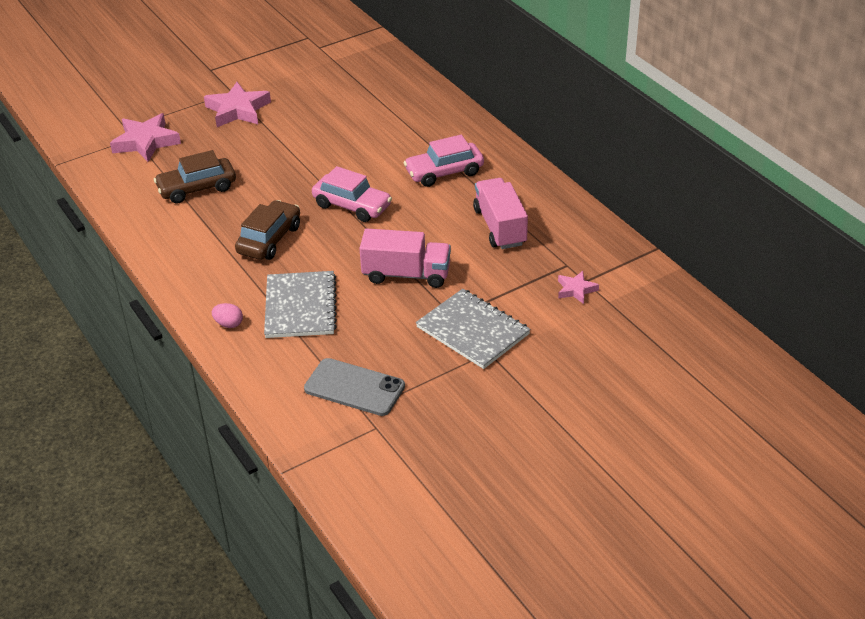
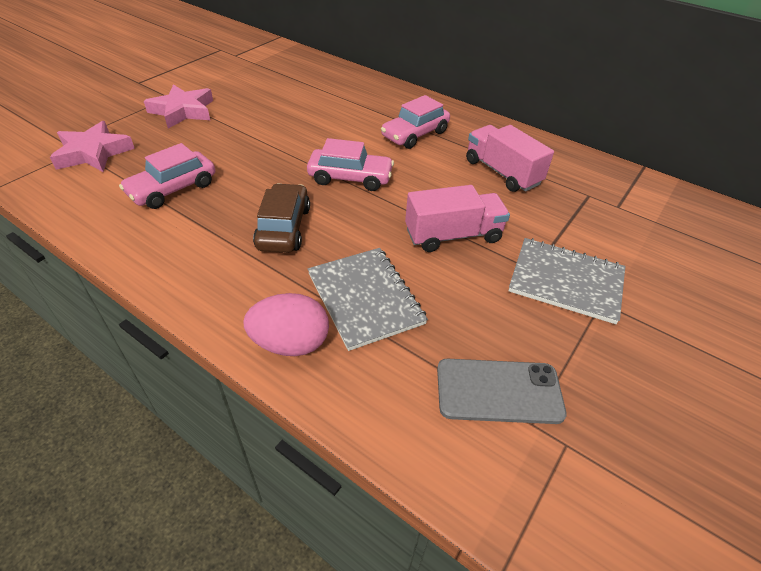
camera: 25 degrees left, 5 degrees up
(197, 188) = (173, 189): brown car -> pink car
(229, 324) = (290, 343): pink egg -> pink egg, size x1.92
(576, 290) = (618, 216): pink star -> none

